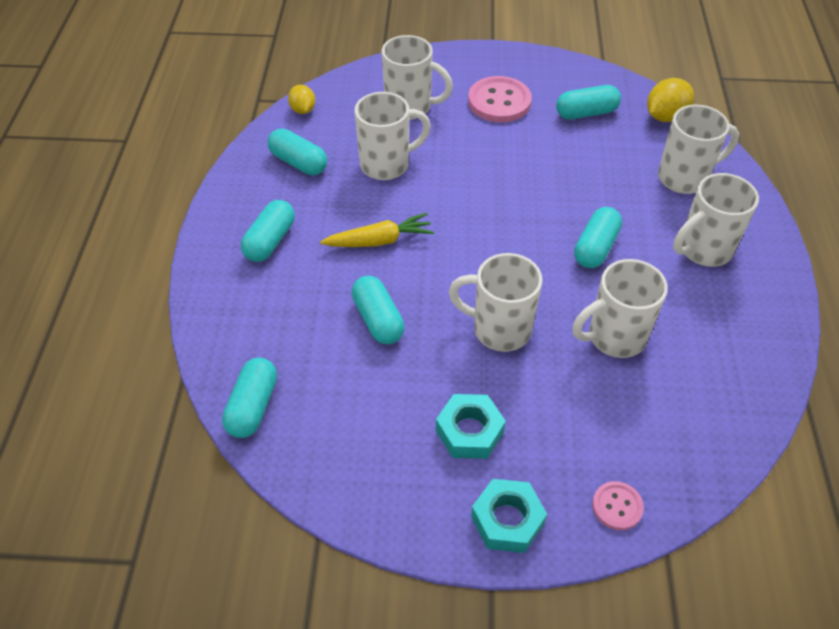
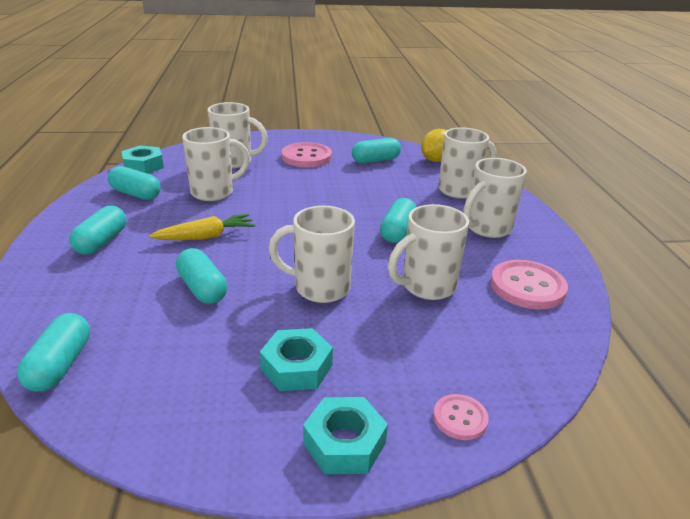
camera: 10 degrees left, 20 degrees down
(303, 110) = (143, 166): yellow lemon -> turquoise nut
(727, 347) = (527, 287): none -> pink button

